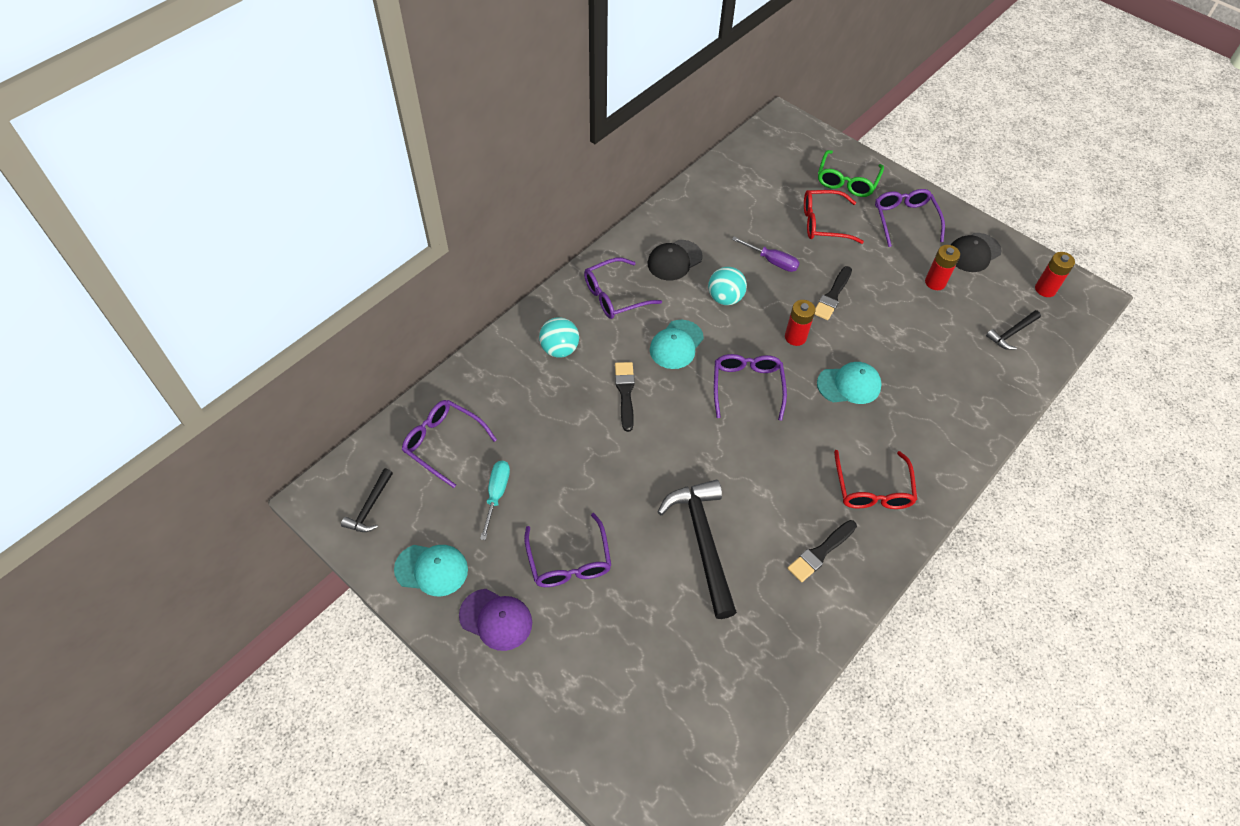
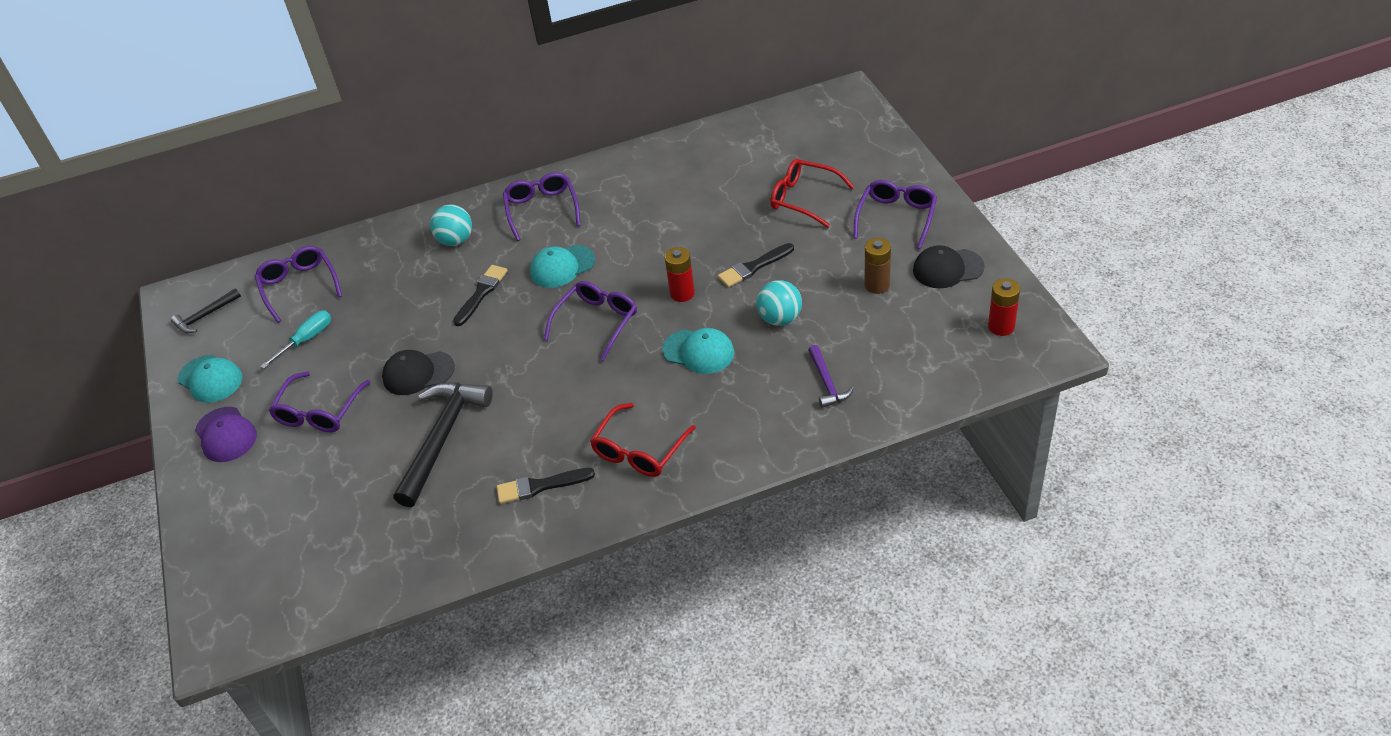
camera: 35 degrees right, 10 degrees down
(615, 296) = (542, 210): purple glasses -> purple glasses turned 75 degrees clockwise
(674, 260) = (623, 194): black cap -> black cap (418, 373)
(725, 298) = (643, 240): turquoise ball -> turquoise ball (780, 319)
(771, 261) = (718, 219): purple screwdriver -> none
(847, 181) = (865, 165): green glasses -> none
(935, 282) = (877, 285): red battery -> brown battery
(964, 378) = (827, 383): none -> purple hammer
(1012, 333) = (921, 357): black hammer -> none

